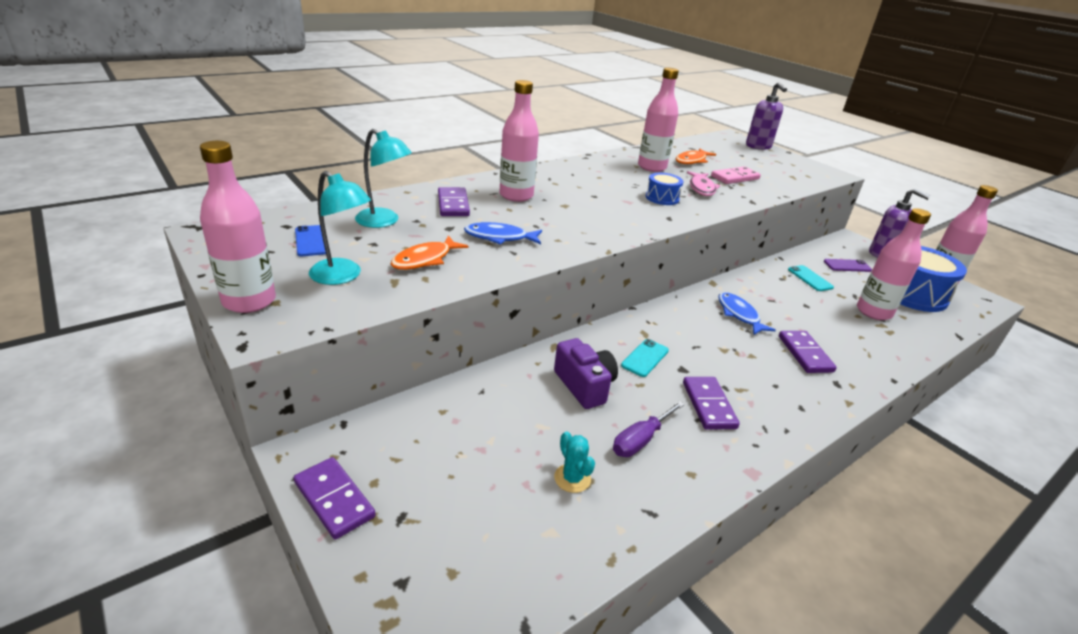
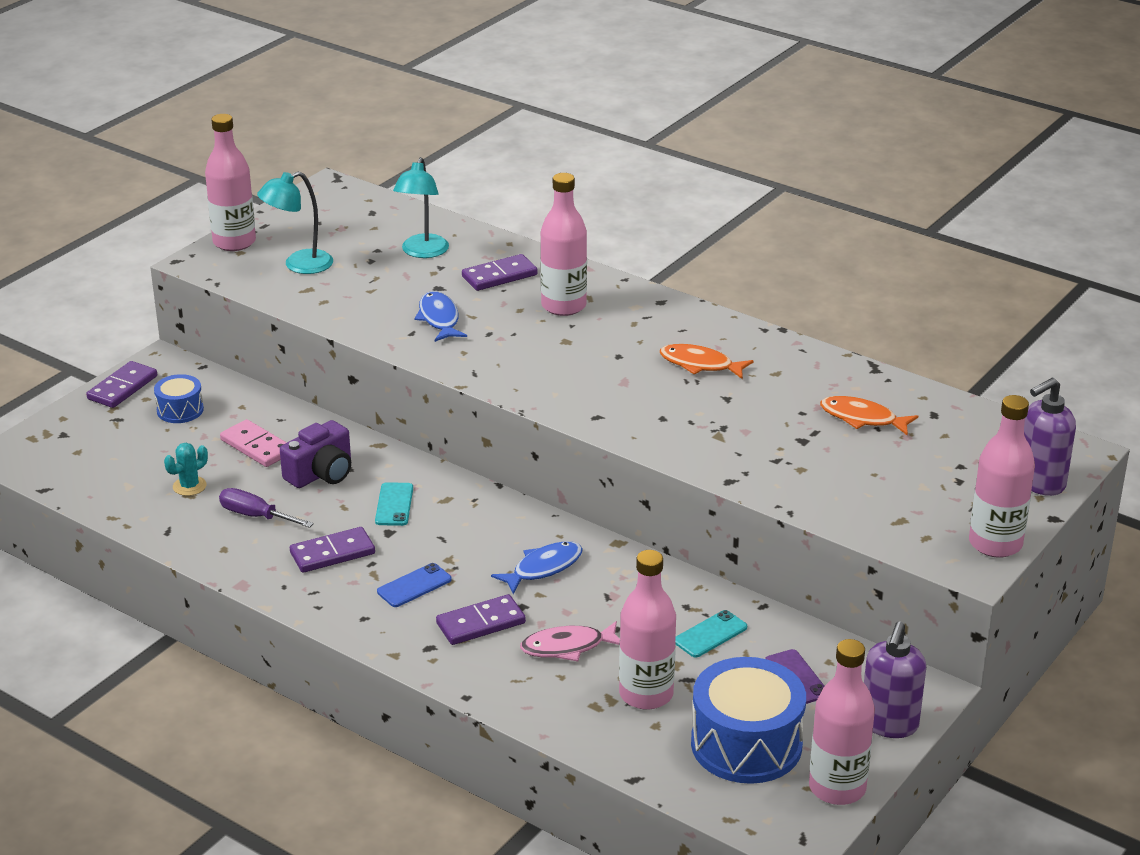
camera: 75 degrees right, 0 degrees up
(311, 241) = (351, 232): blue phone -> blue phone (414, 586)
(342, 276) = (299, 265): turquoise lamp -> turquoise lamp turned 45 degrees clockwise
(425, 259) = (359, 292): orange fish -> orange fish (700, 364)
(645, 358) = (394, 504): turquoise phone -> turquoise phone turned 75 degrees clockwise
(652, 167) = (785, 386): pink bottle -> pink bottle (995, 544)
(662, 198) = (663, 405): blue drum -> blue drum (180, 410)
(701, 188) = (738, 434): pink fish -> pink fish (568, 647)
(735, 178) = (823, 462): pink domino -> pink domino (257, 446)

